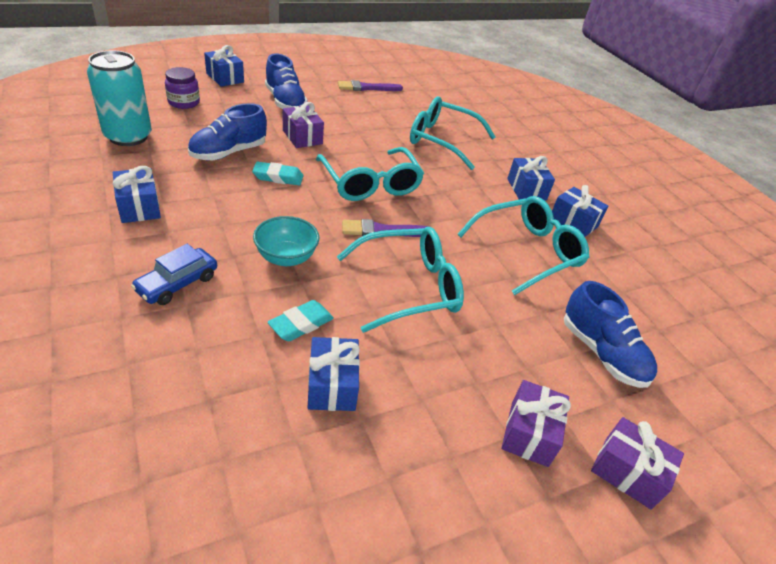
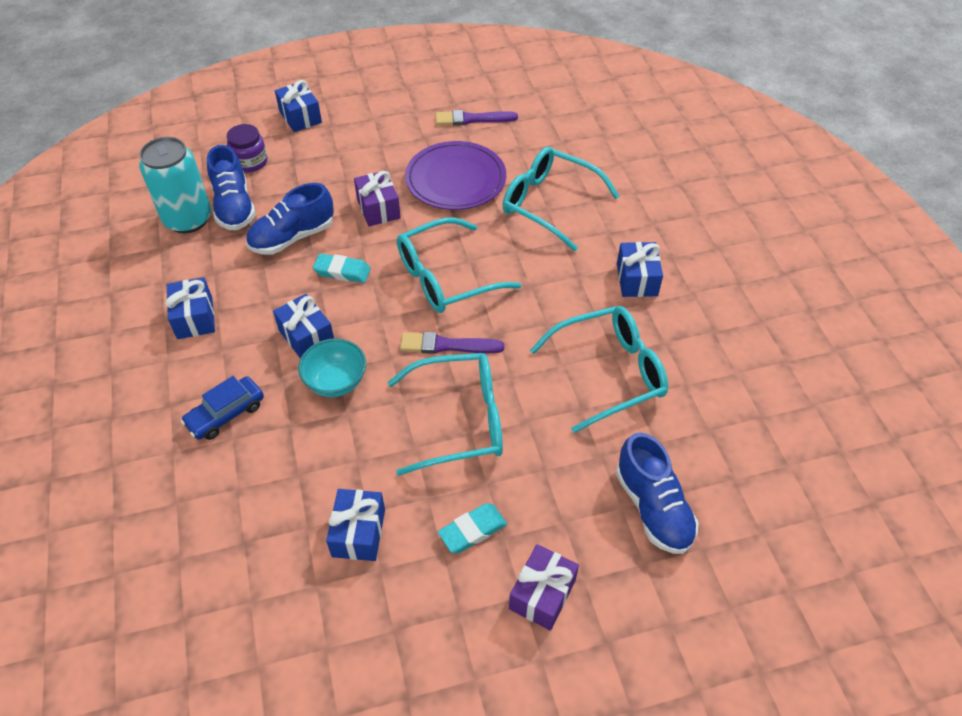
camera: 15 degrees right, 10 degrees up
(285, 102) = (366, 152): blue shoe -> blue shoe (234, 207)
(301, 324) = (339, 463): turquoise eraser -> turquoise eraser (472, 530)
(363, 122) = (455, 180): none -> purple plate
(370, 184) = (445, 277): turquoise glasses -> turquoise glasses turned 75 degrees clockwise
(573, 222) = (681, 329): blue gift -> blue gift (306, 337)
(627, 472) = (631, 642): purple gift -> none

